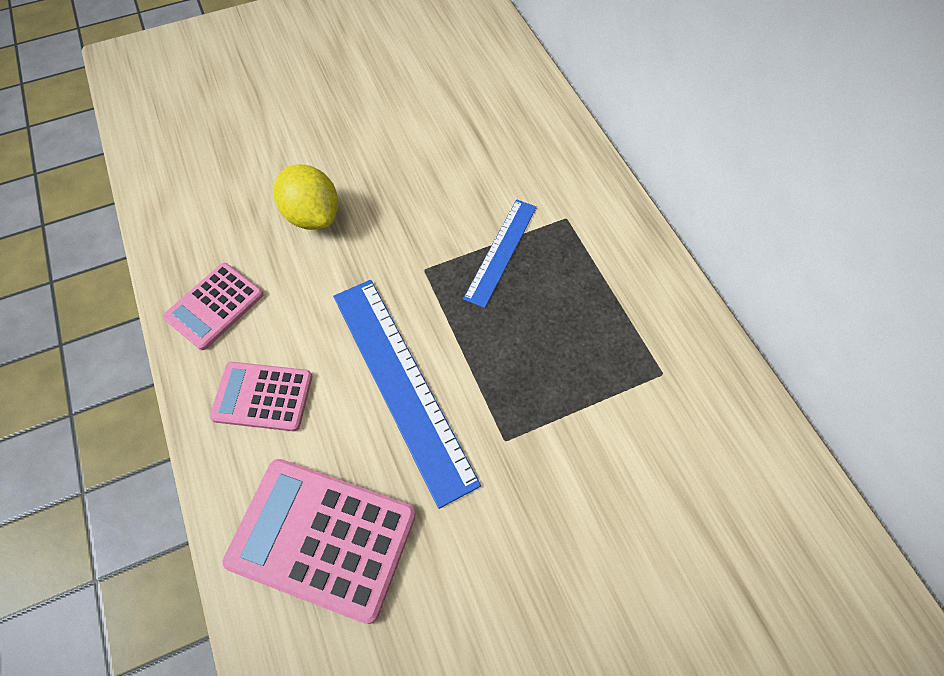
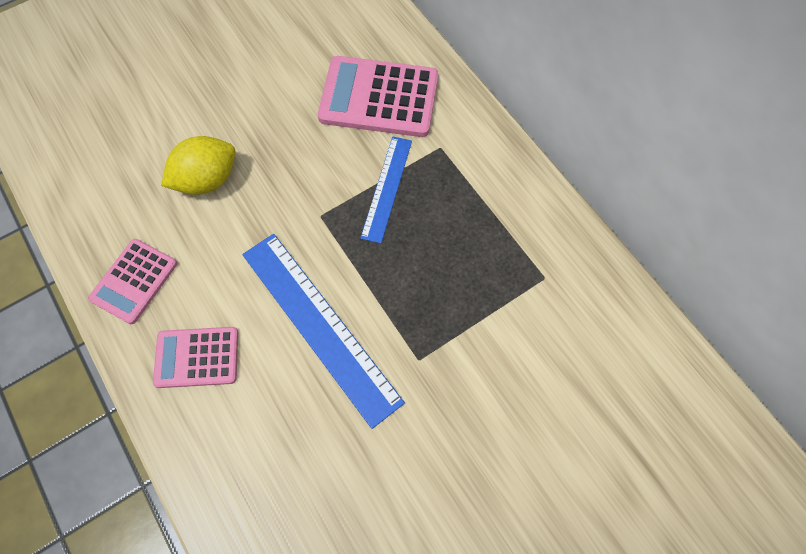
camera: 10 degrees left, 5 degrees up
(313, 215) = (207, 180): yellow lemon -> yellow lemon turned 75 degrees counterclockwise
(322, 538) = (276, 472): pink calculator -> pink calculator (379, 97)

